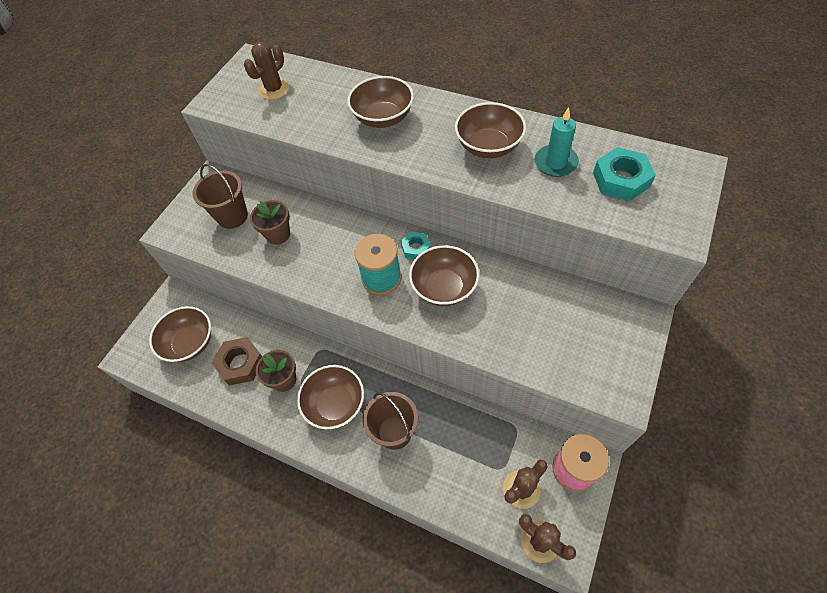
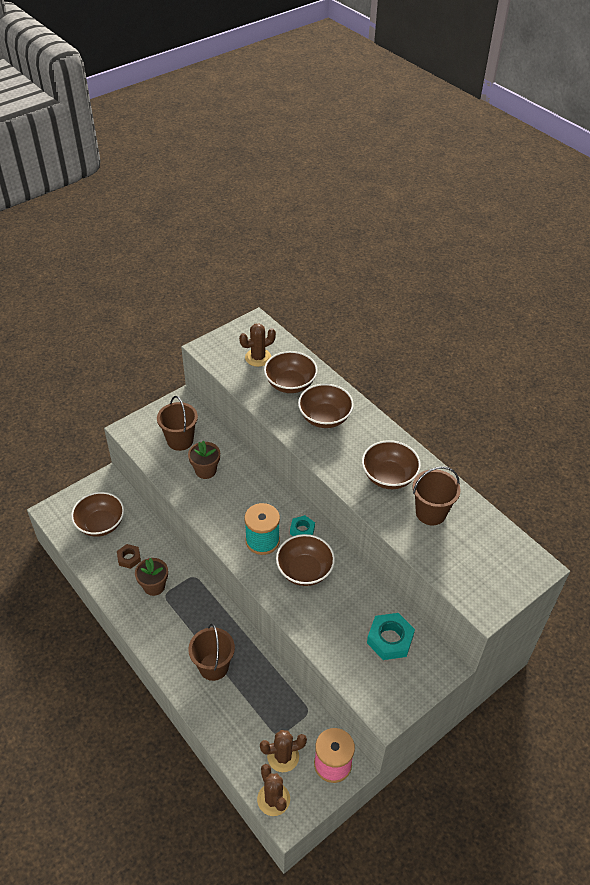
camera: 20 degrees right, 10 degrees down
(240, 364) = (129, 558): brown nut -> brown nut, size x0.61
(335, 404) = (181, 624): brown bowl -> brown bowl (290, 384)
(555, 163) = (430, 513): turquoise candle -> brown bucket
(621, 179) = (471, 548): turquoise nut -> turquoise nut (390, 639)

